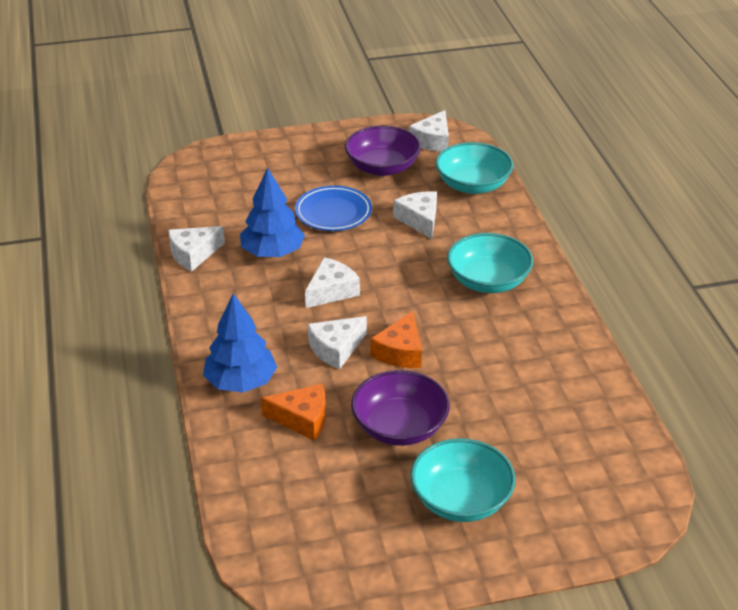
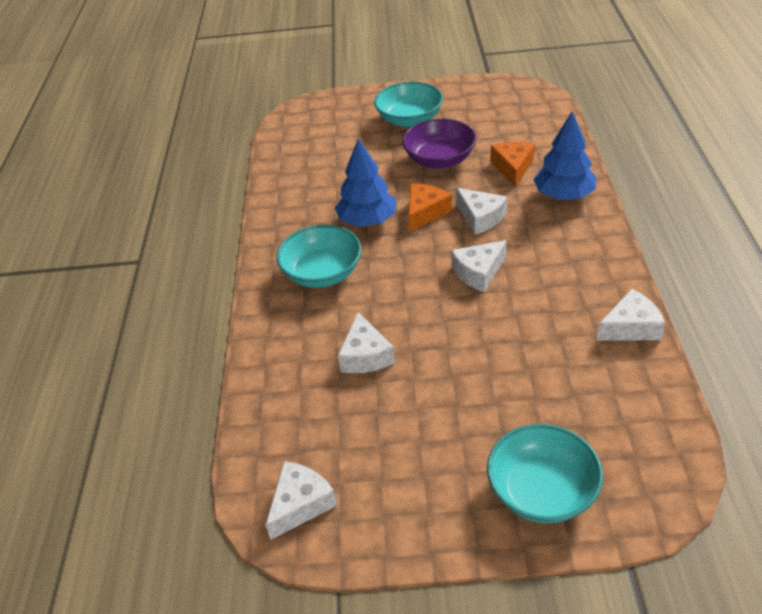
camera: 165 degrees left, 5 degrees up
(272, 252) = (539, 322): blue tree -> blue tree (367, 221)
(302, 419) = (513, 168): orange cheese -> orange cheese turned 75 degrees clockwise
(333, 213) = (465, 375): blue plate -> none
(336, 349) = (480, 217): white cheese -> white cheese turned 75 degrees clockwise
(382, 167) = (387, 452): purple bowl -> none
(473, 185) = (282, 406): turquoise bowl -> turquoise bowl (542, 491)

